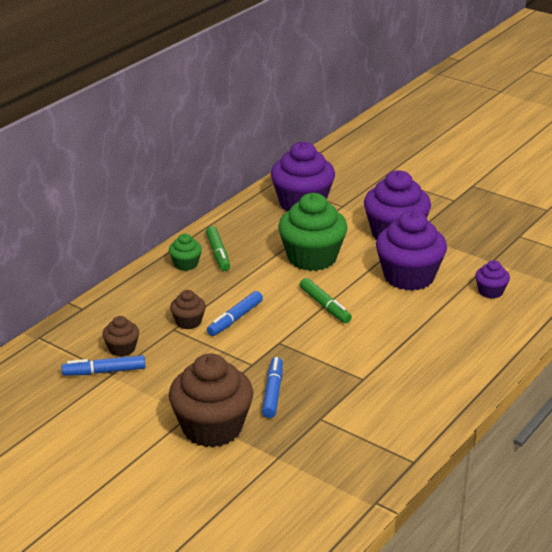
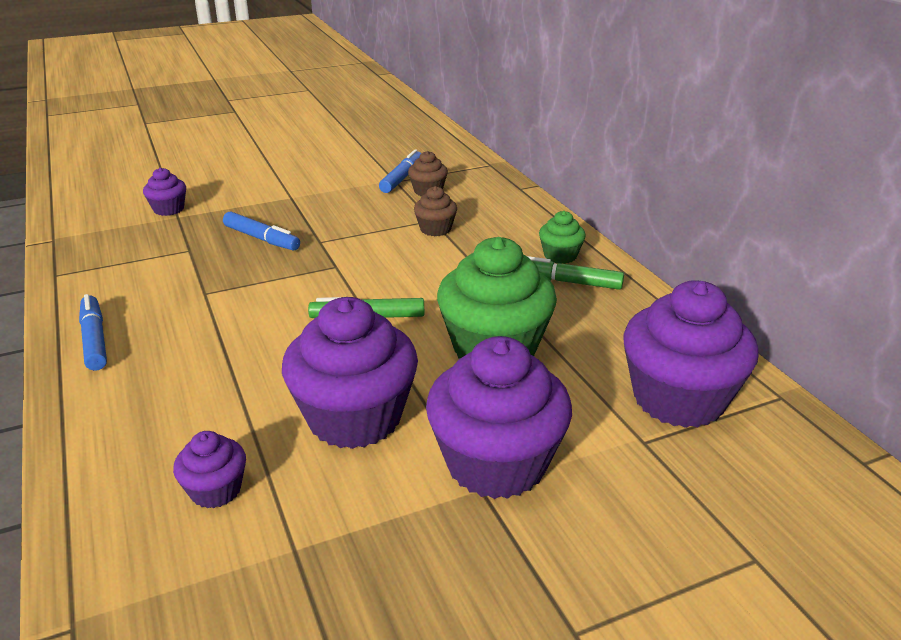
camera: 120 degrees right, 0 degrees up
(212, 428) = (259, 201): brown cupcake -> none
(235, 319) = (410, 254): blue marker -> blue marker (94, 339)
(270, 471) = (169, 209): none -> purple cupcake

